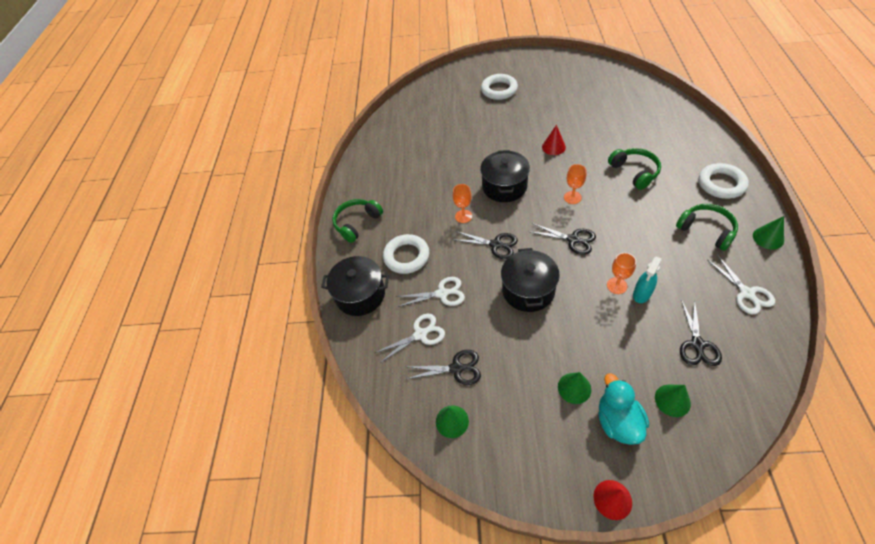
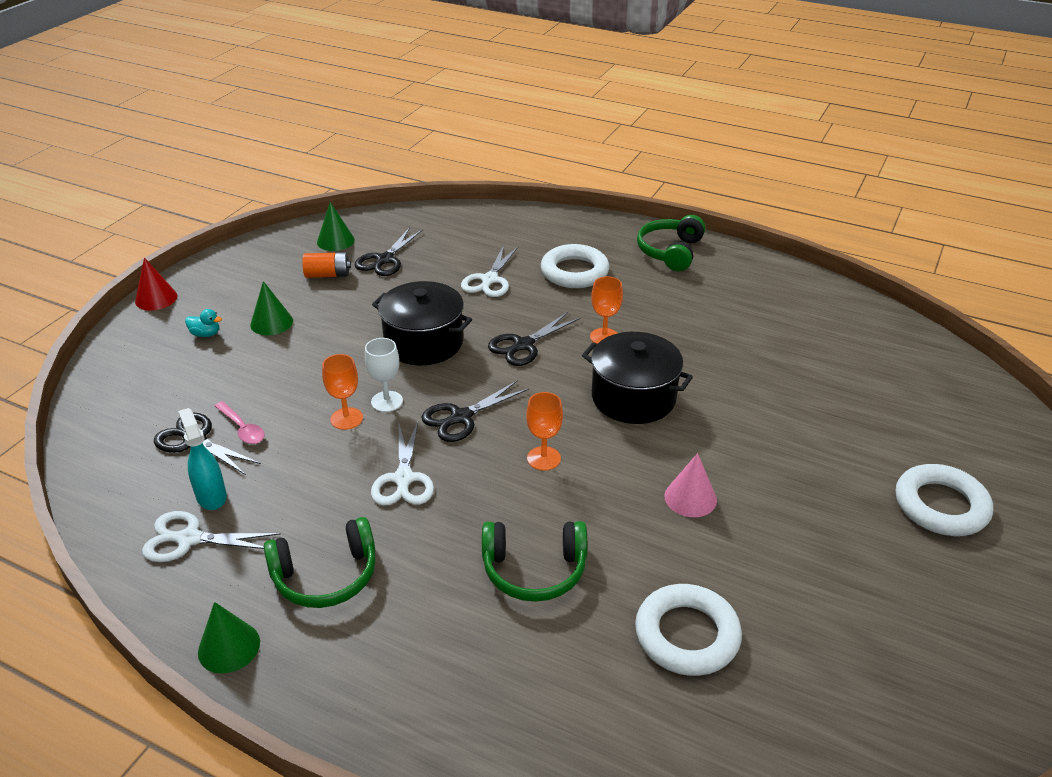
camera: 110 degrees right, 15 degrees down
(357, 223) = (670, 252): green headphones -> green headphones turned 135 degrees counterclockwise
(360, 295) = (547, 228): black pot -> none
(420, 334) = (451, 251): white scissors -> white scissors (403, 479)
(498, 393) = (328, 275): none -> orange battery
(553, 147) = (690, 498): red cone -> pink cone
(589, 276) = (387, 401): none -> white goblet
(617, 421) = (206, 334): turquoise duck -> turquoise duck, size x0.47
(641, 294) = (309, 434): turquoise spray bottle -> turquoise spray bottle (211, 496)
(668, 328) = (242, 428): none -> pink spoon
(672, 400) = (172, 382): green cone -> none
(721, 184) = (393, 679): white ring -> white ring (687, 635)

